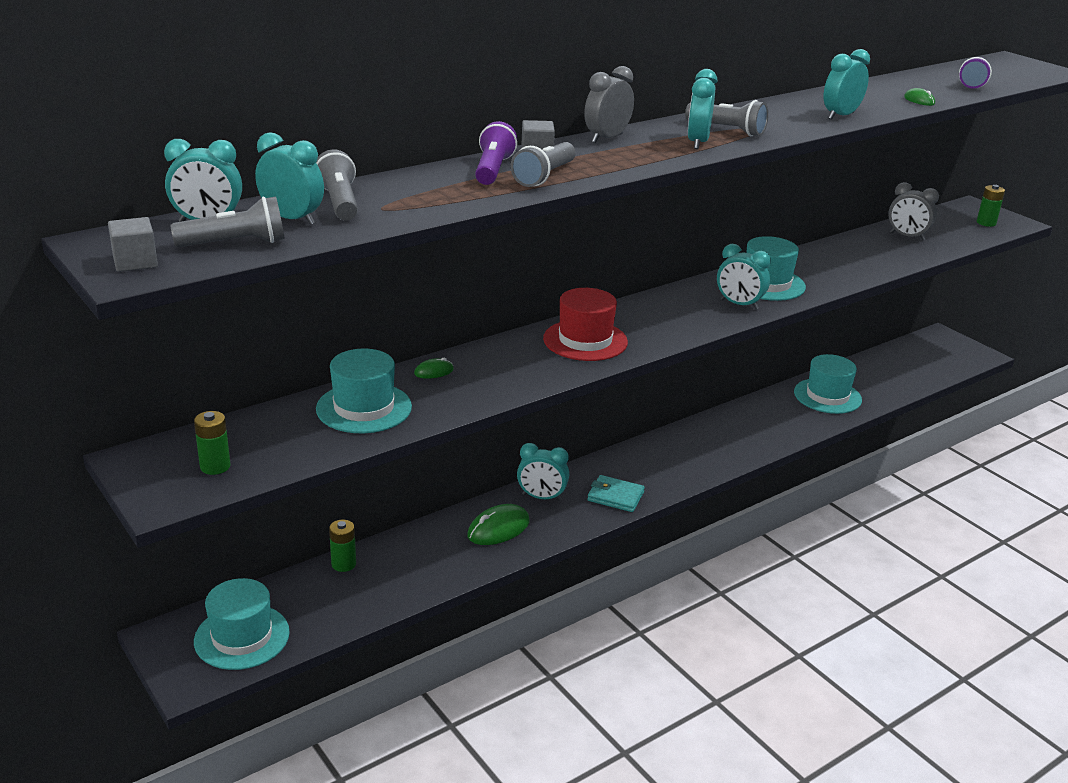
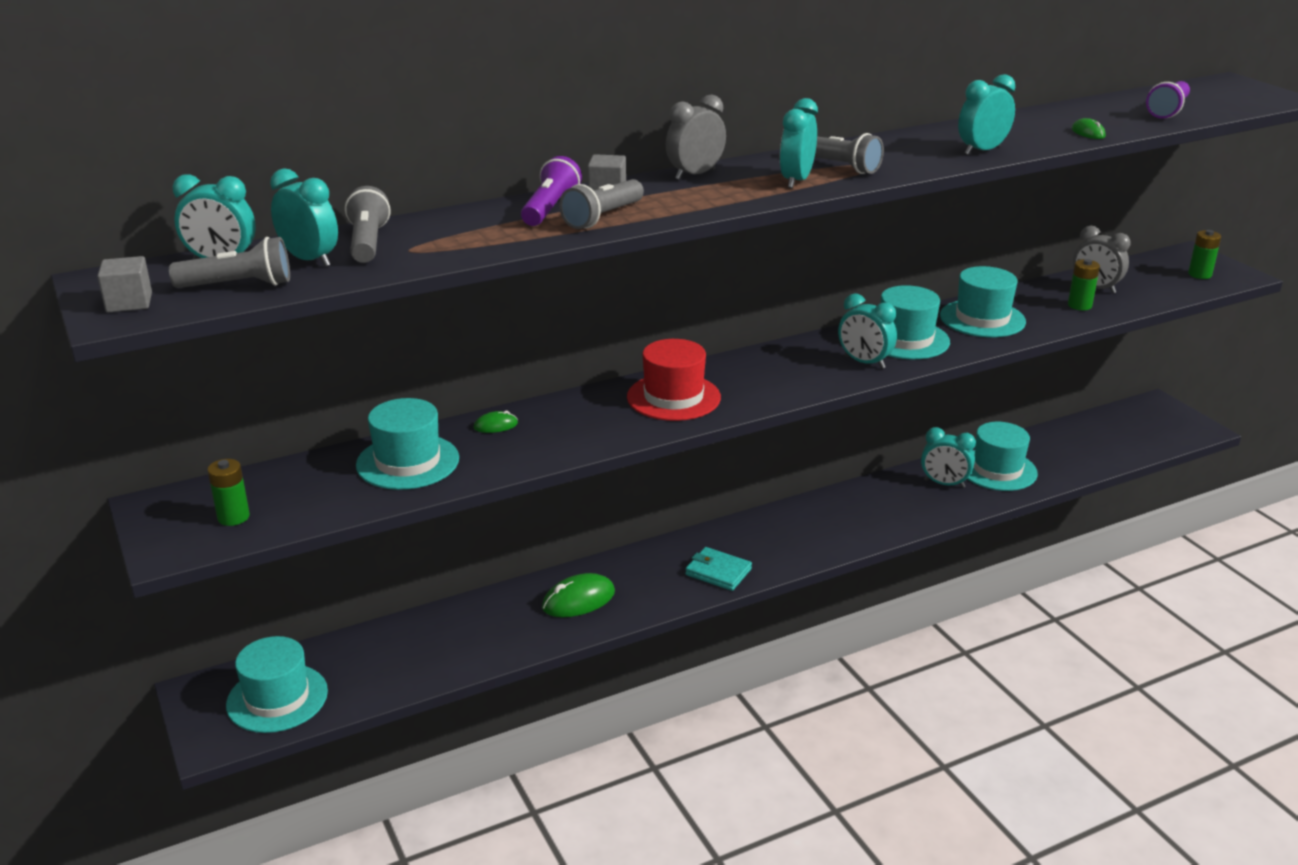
camera: 10 degrees right, 0 degrees up
(343, 564) = (403, 628): green battery -> green battery (1079, 305)
(541, 497) = (635, 568): turquoise clock -> turquoise clock (944, 484)
(824, 264) = (982, 319): none -> turquoise hat

